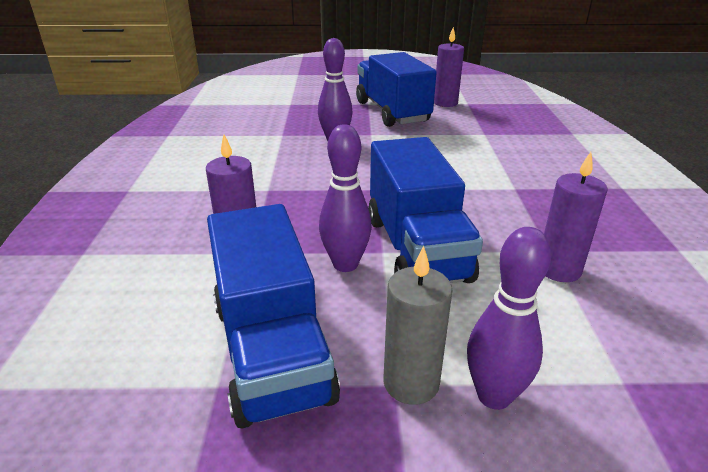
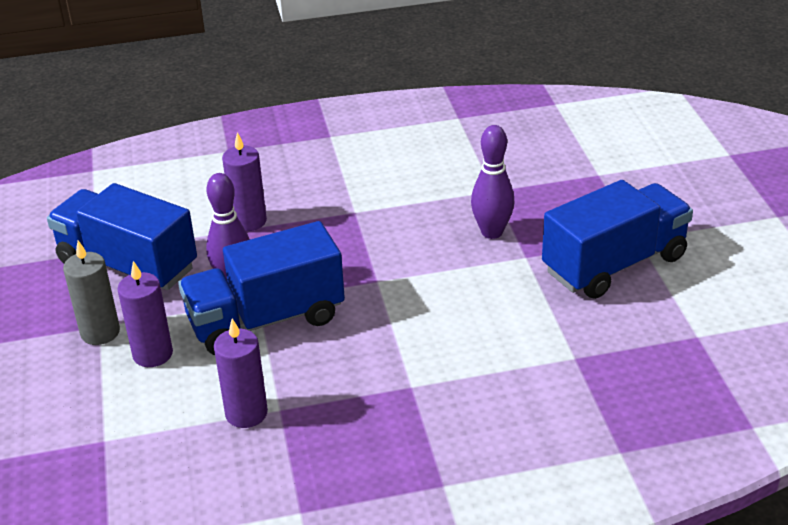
camera: 80 degrees right, 5 degrees up
(271, 350) = (128, 265): blue truck -> blue truck turned 60 degrees clockwise
(445, 103) = (683, 312): purple candle -> purple candle (152, 354)
(494, 396) = (89, 372): purple bowling pin -> none

